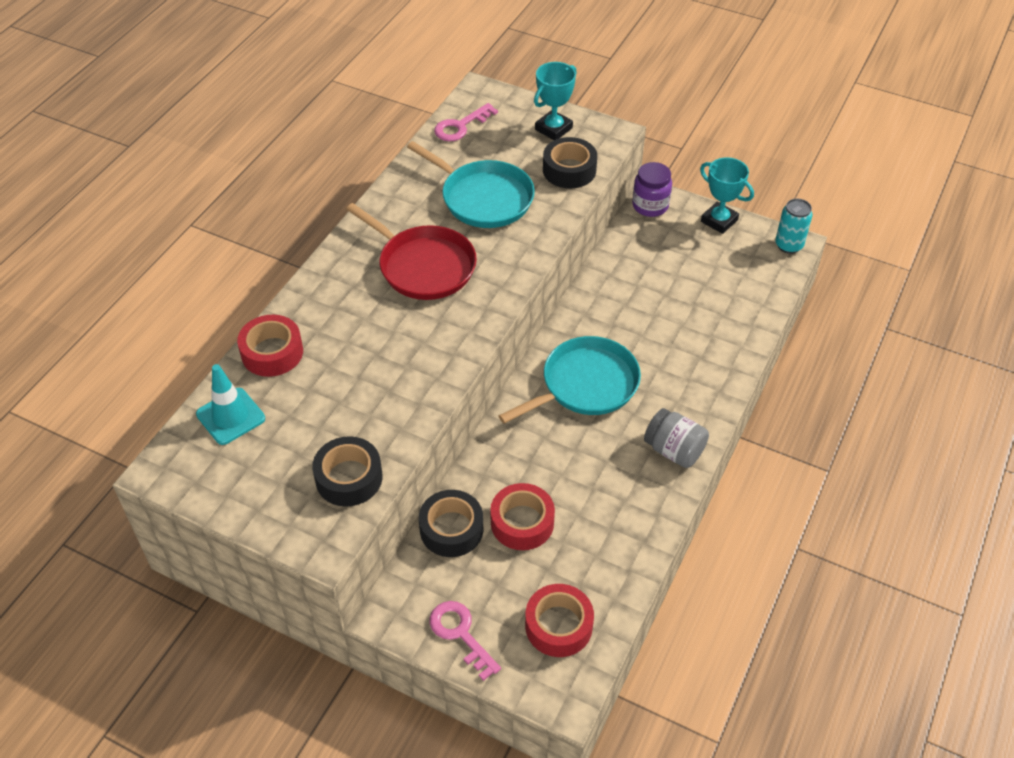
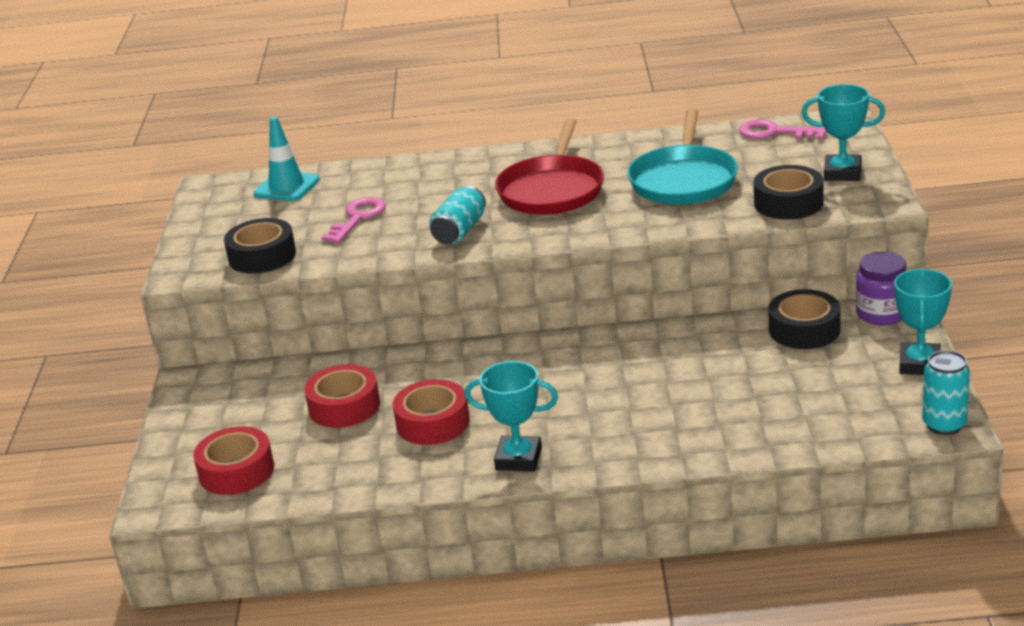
camera: 65 degrees right, 20 degrees down
(272, 352) = (373, 173): red tape -> red tape (433, 423)
(435, 342) = (459, 231): none -> turquoise can
(451, 529) = (306, 374): black tape -> black tape (804, 330)
(460, 634) = (192, 423): pink key -> pink key (358, 218)
(585, 384) = (558, 375): turquoise pan -> none
(674, 450) = (518, 459): grey jar -> turquoise trophy

